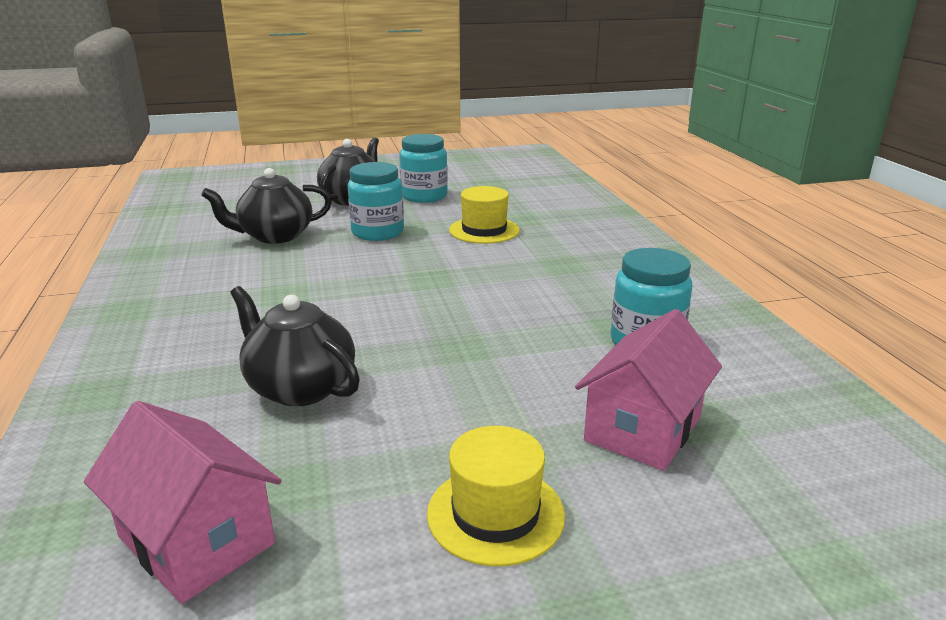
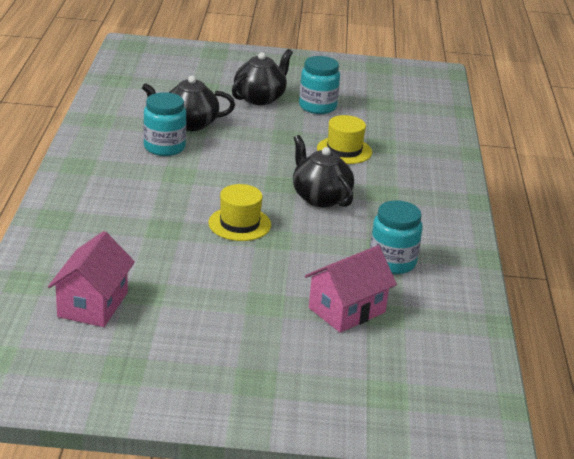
camera: 15 degrees right, 5 degrees up
(196, 540) = (93, 304): pink house -> pink house turned 45 degrees clockwise
(300, 387) = (166, 241): black teapot -> black teapot (320, 197)
(377, 232) = (264, 136): turquoise jar -> turquoise jar (164, 147)
(495, 514) = (238, 329): yellow hat -> yellow hat (239, 224)

